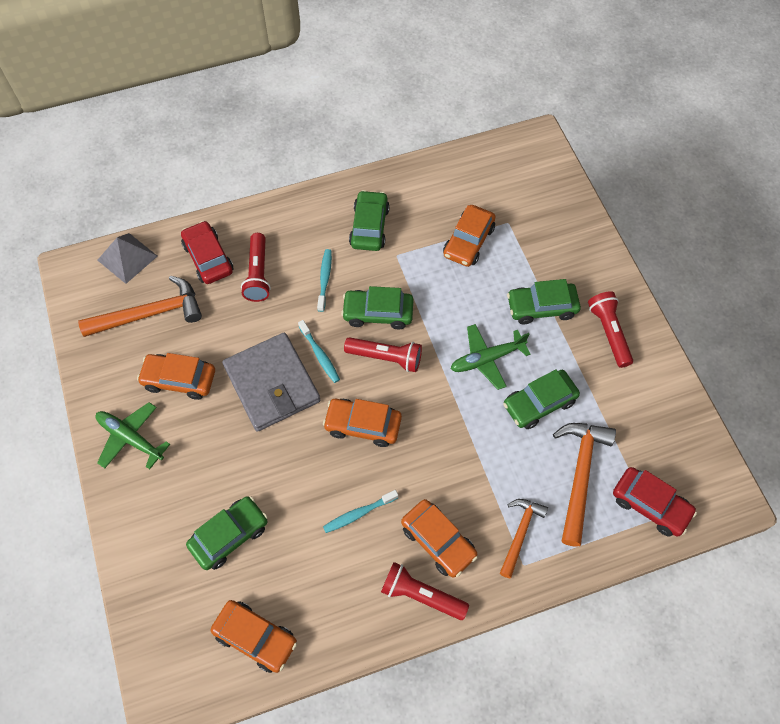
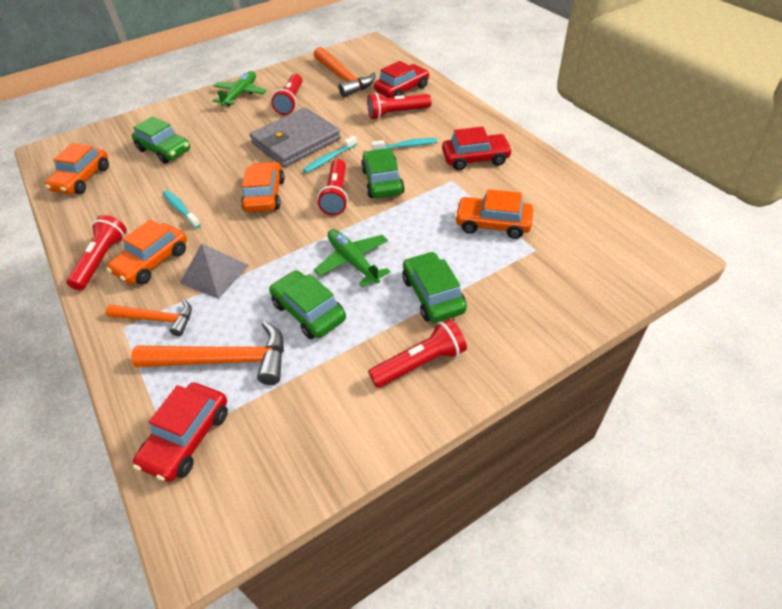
camera: 80 degrees right, 15 degrees down
(127, 258) = (387, 59): grey pyramid -> grey pyramid (214, 274)
(179, 380) = (291, 102): orange car -> red flashlight
(369, 227) = (475, 158): green car -> red car

